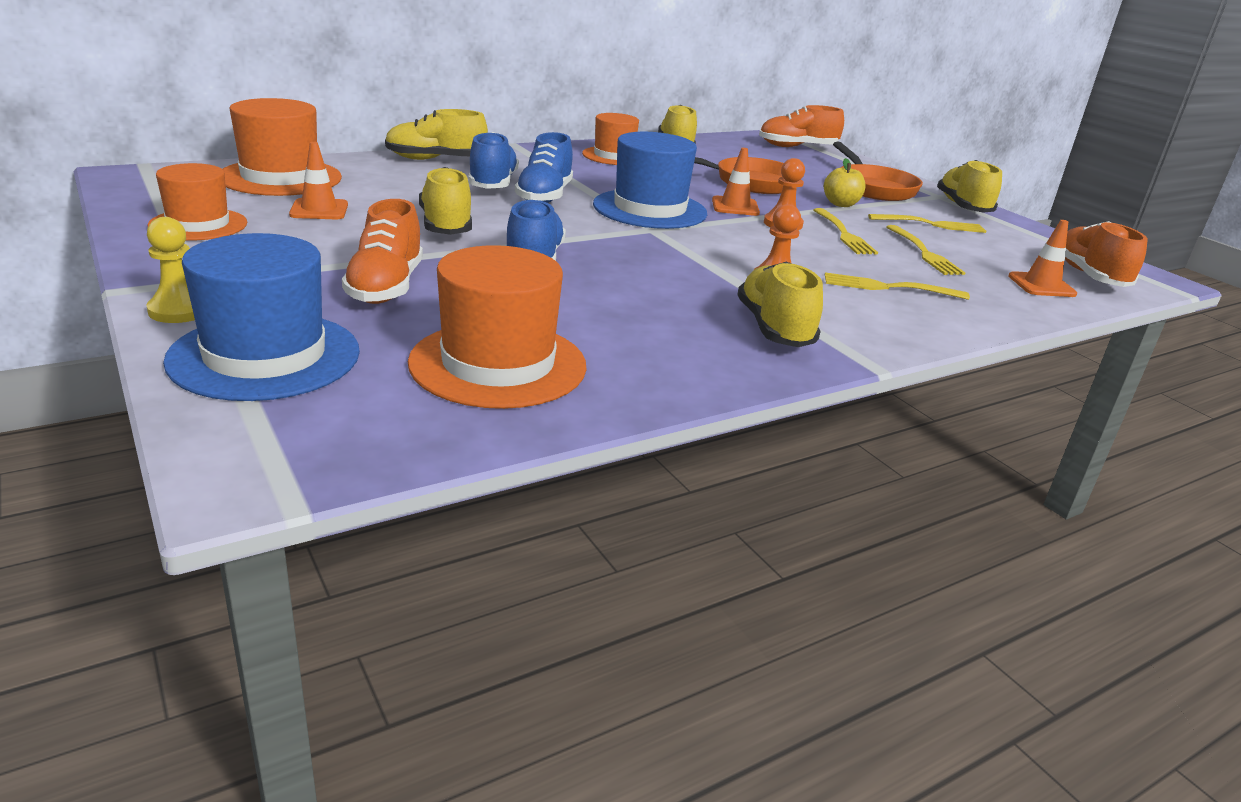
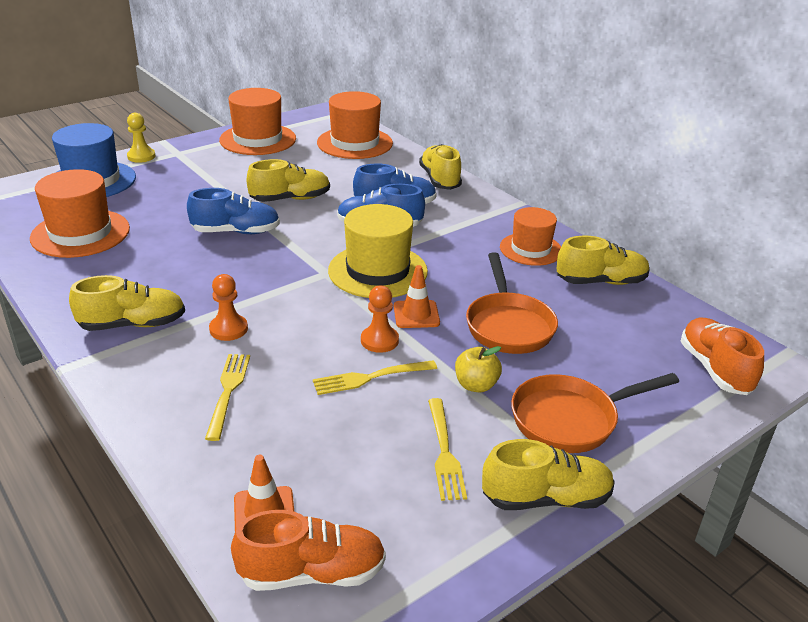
camera: 85 degrees right, 5 degrees up
(198, 224) = (258, 139): orange hat -> orange hat, size x1.51
(319, 210) = (299, 161): orange traffic cone -> none
(386, 287) = (180, 194): orange shoe -> none
(650, 209) = (377, 271): blue hat -> yellow hat
(924, 252) = (337, 430): yellow fork -> none

